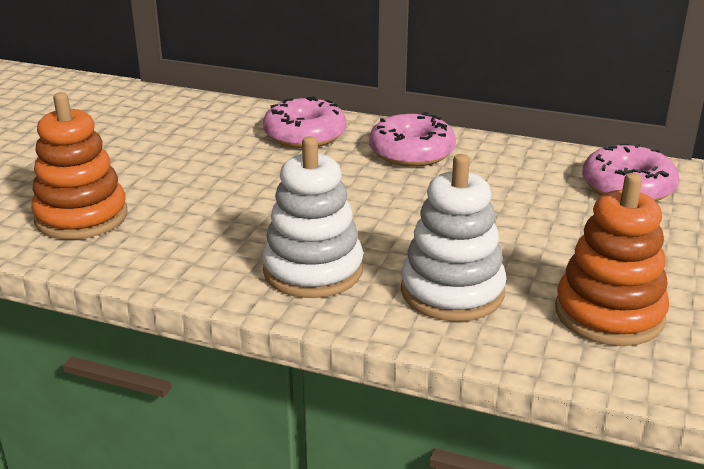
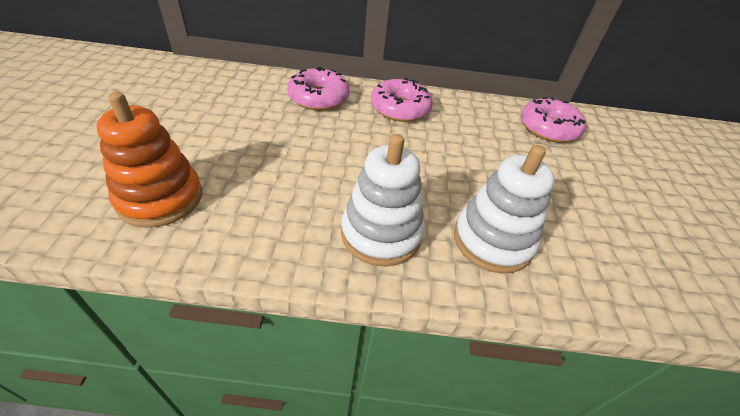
camera: 20 degrees left, 15 degrees up
(609, 314) = (604, 246): orange stacking toy -> none

